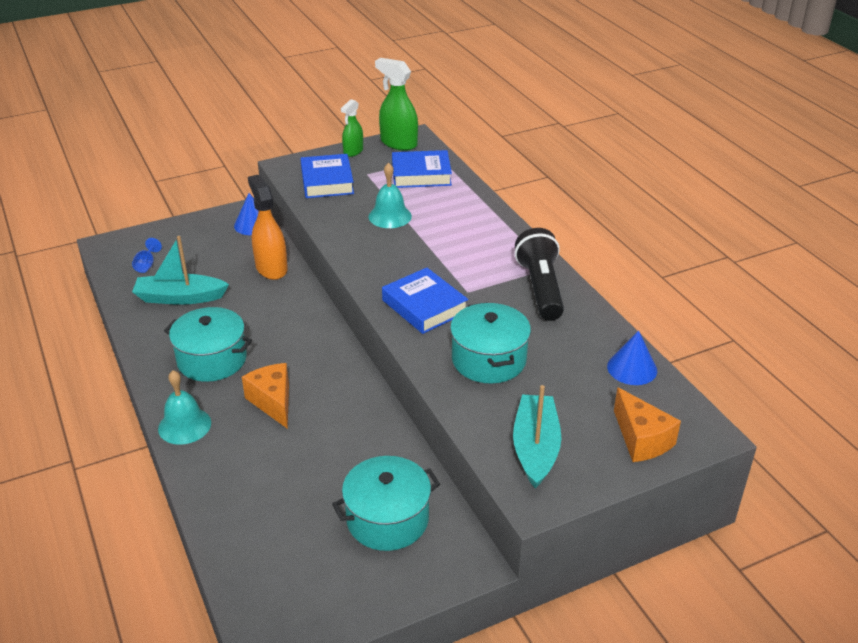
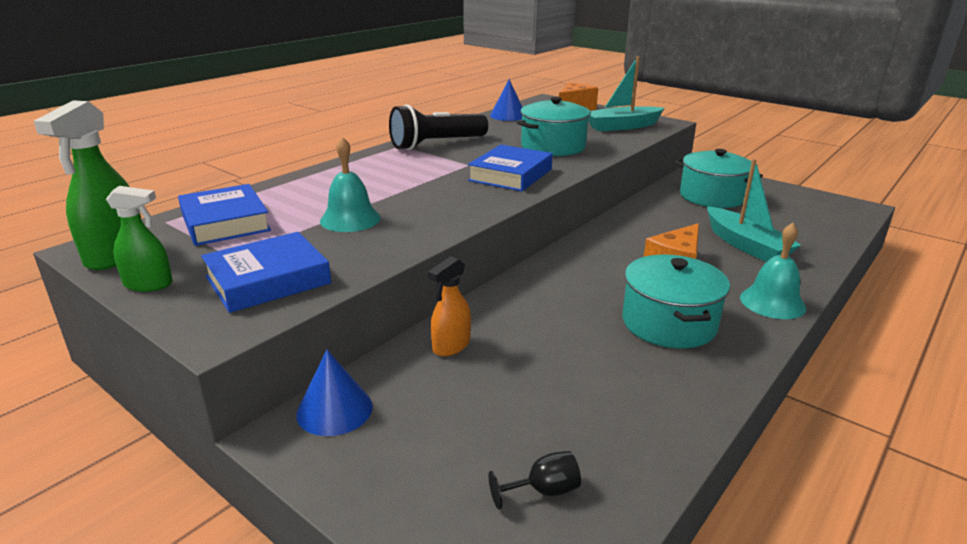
camera: 115 degrees left, 10 degrees down
(146, 265) = (543, 491): blue goblet -> black goblet
(180, 297) = (590, 403): turquoise boat -> turquoise boat (745, 245)
(271, 268) = (451, 346): orange spray bottle -> orange spray bottle, size x0.62

